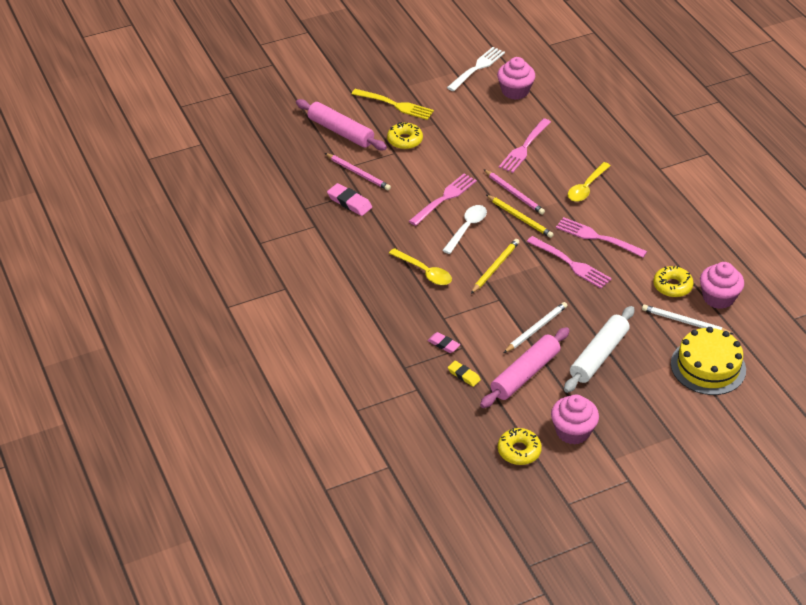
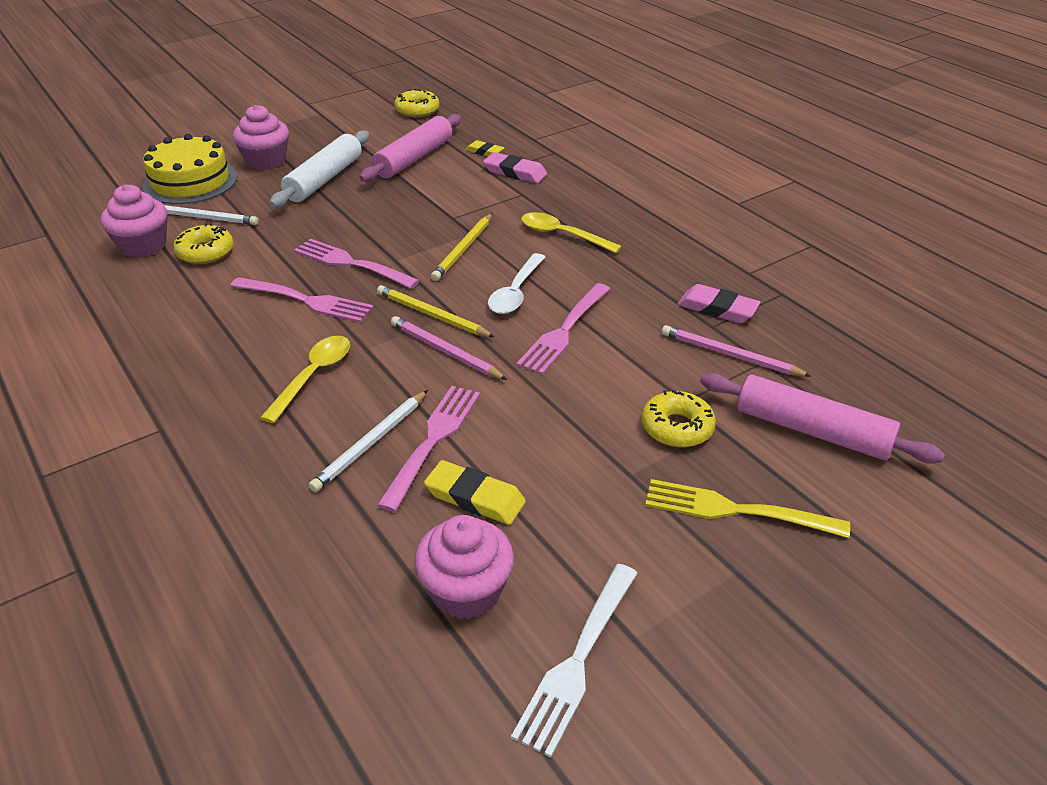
camera: 170 degrees right, 5 degrees down
(443, 344) = (515, 172): pink eraser -> pink eraser, size x1.54
(507, 122) = (475, 497): none -> yellow eraser
(536, 329) = (402, 194): white pencil -> white pencil (371, 443)
(572, 431) = (361, 125): pink cupcake -> pink cupcake (266, 161)

